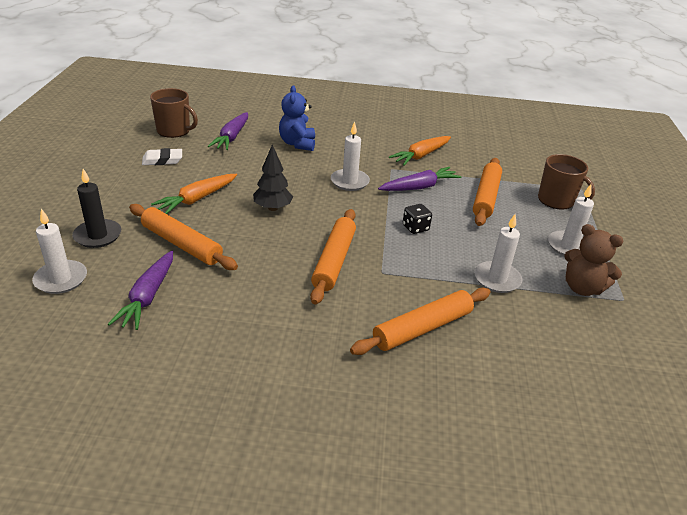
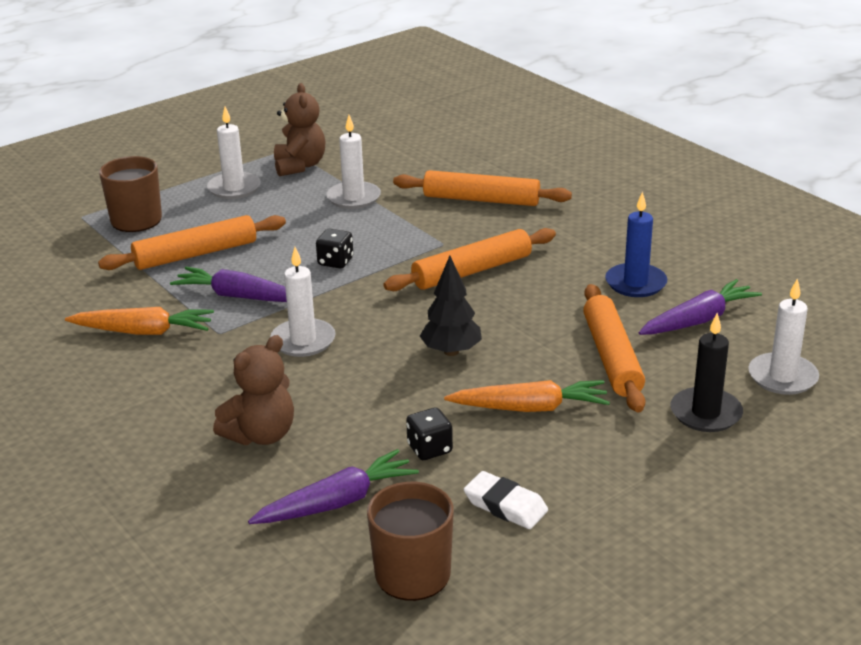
camera: 130 degrees left, 5 degrees down
(219, 306) = (635, 283): none -> blue candle
(221, 166) = (430, 449): none -> black dice
(297, 144) = (261, 435): blue teddy bear -> brown teddy bear

